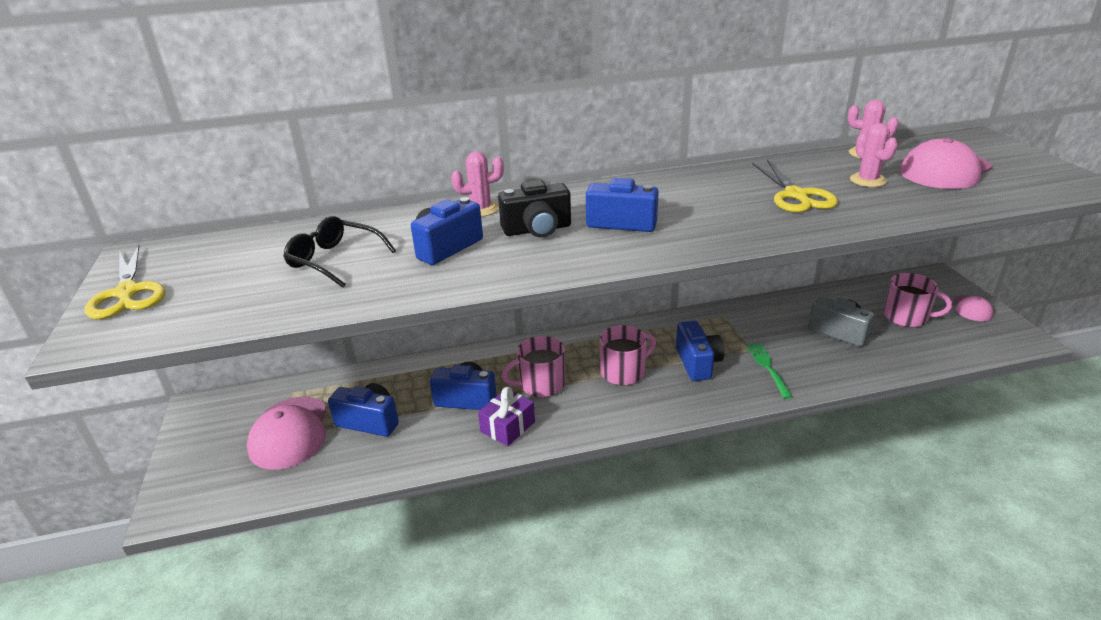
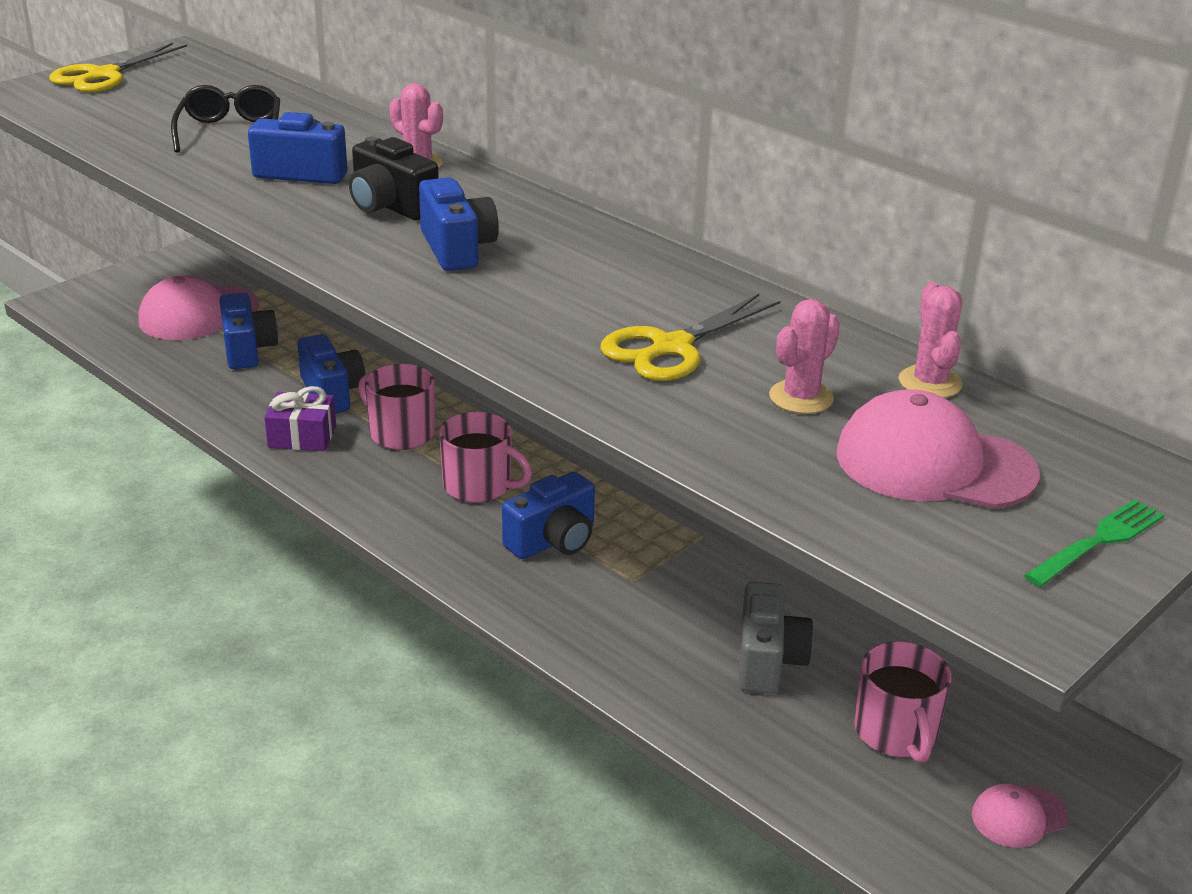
camera: 55 degrees right, 0 degrees up
(768, 368) = (596, 606): green fork -> green fork (1098, 542)

